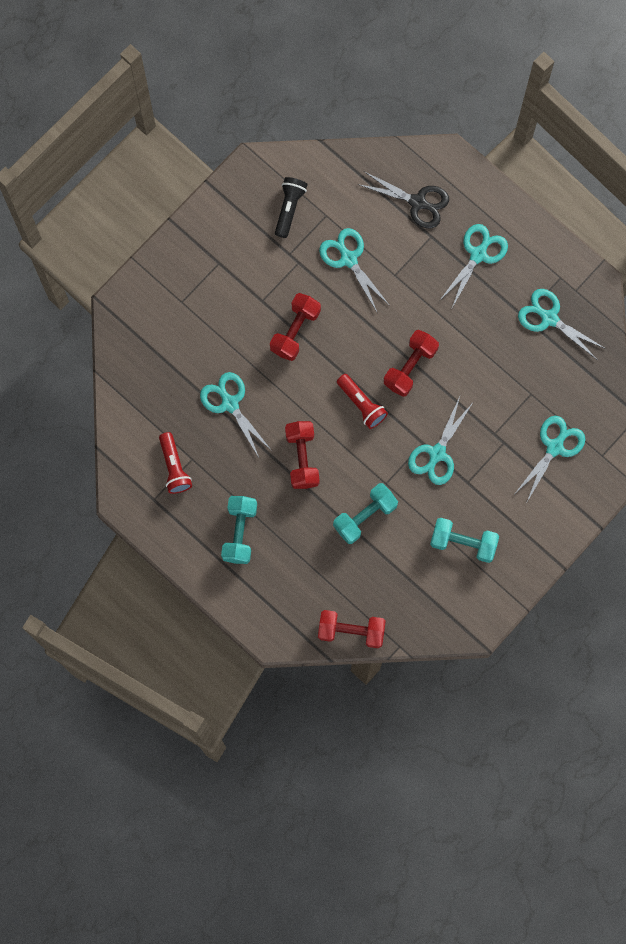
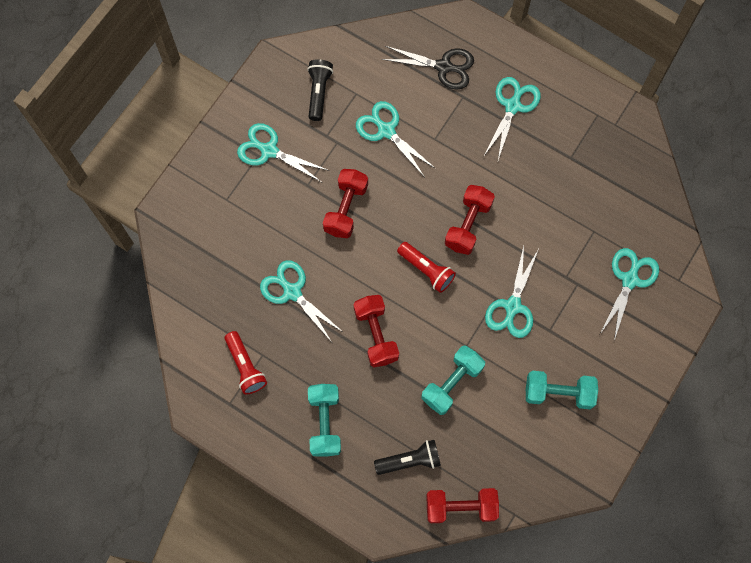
camera: 10 degrees left, 5 degrees down
(312, 581) = (410, 460): none -> black flashlight
(549, 318) = (595, 155): turquoise scissors -> turquoise scissors (269, 150)

